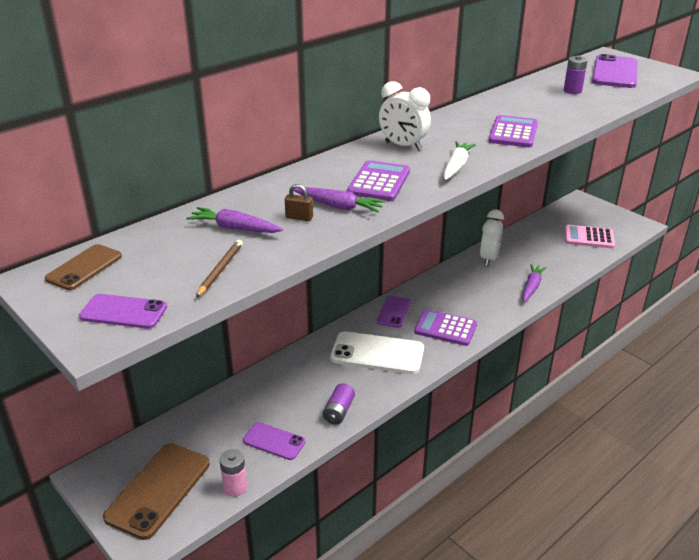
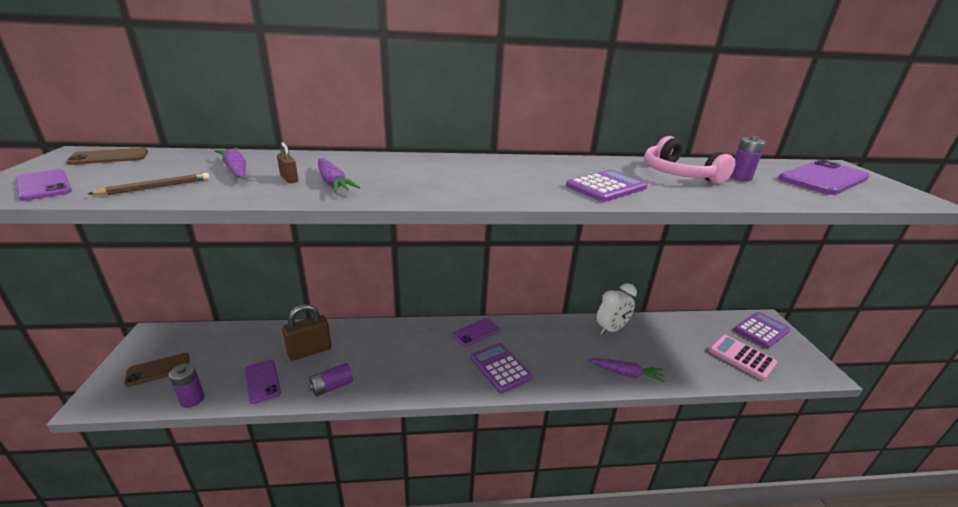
camera: 35 degrees right, 5 degrees down
(158, 490) = (158, 370): brown phone -> brown phone, size x0.57
(235, 487) = (192, 399): pink battery -> purple battery
(276, 399) = (309, 351): none -> brown padlock
(377, 353) = (420, 358): white phone -> none
(379, 182) = (403, 179): purple calculator -> purple calculator (761, 330)
(403, 146) = (480, 166): white clock -> none
(456, 166) = (493, 191): white carrot -> none
(531, 287) = (625, 373): purple carrot -> purple carrot turned 45 degrees clockwise
(535, 101) = (678, 174): none -> pink headphones

